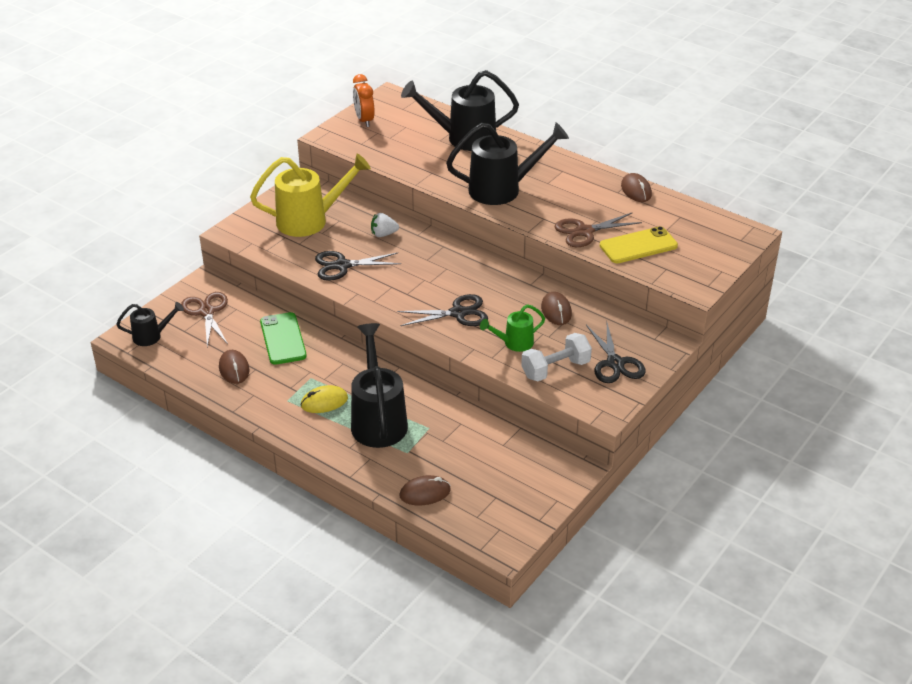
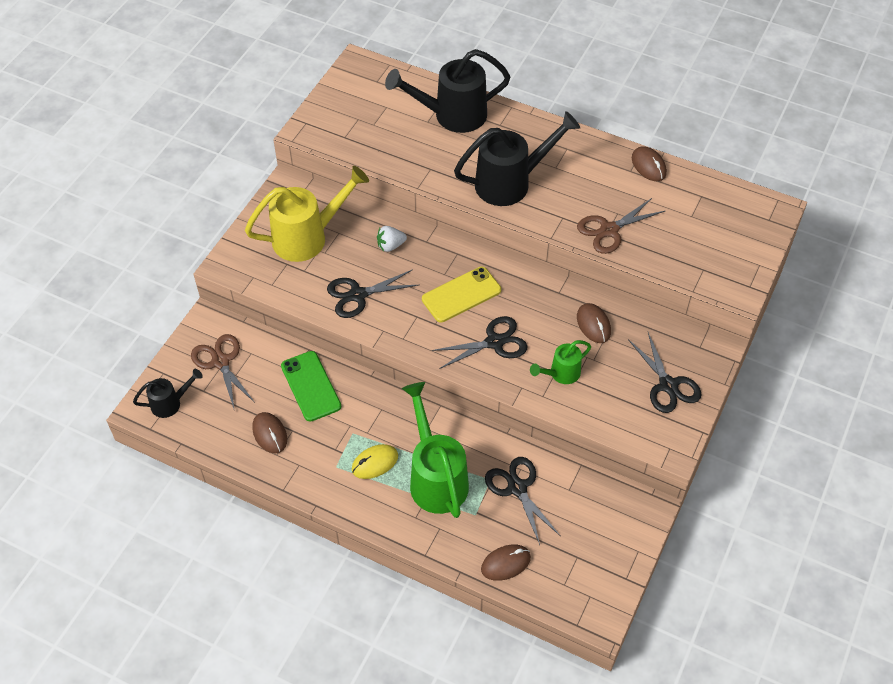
camera: 10 degrees left, 15 degrees up
(364, 120) = (339, 103): orange clock -> none
(378, 420) = (436, 478): black watering can -> green watering can
(453, 437) = (517, 488): none -> black scissors
(555, 369) = (610, 402): white dumbbell -> none
(638, 246) = (668, 242): yellow phone -> yellow phone (461, 295)

